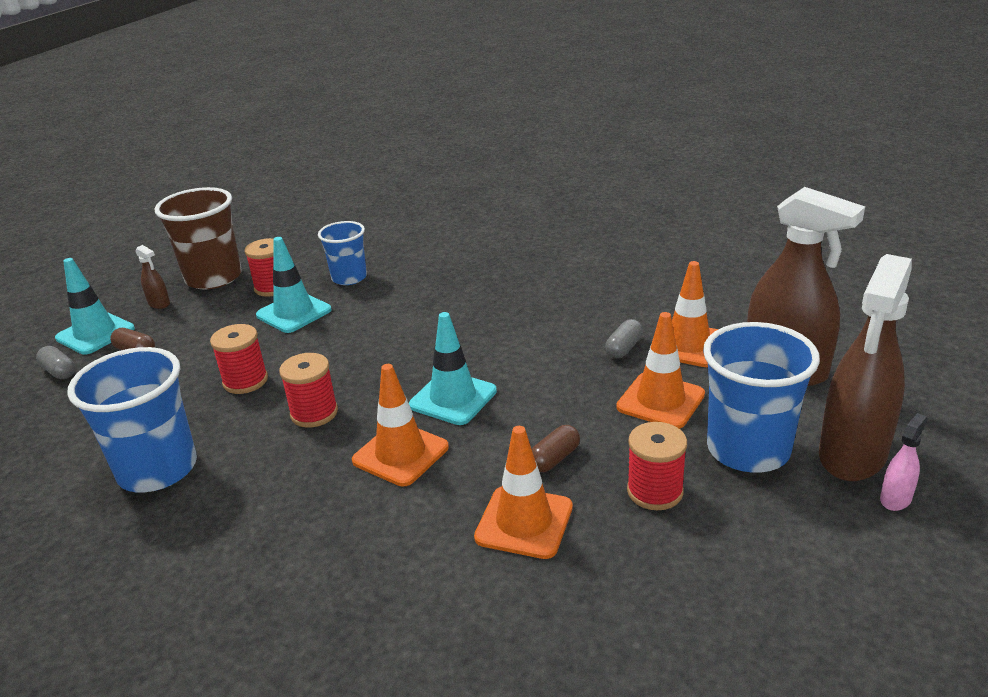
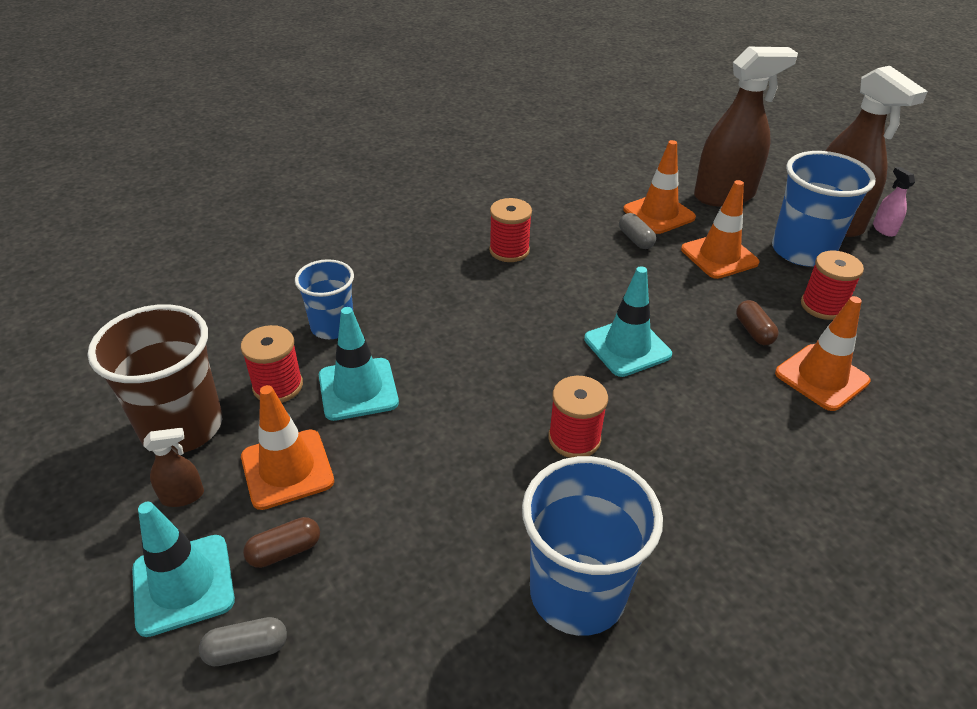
camera: 60 degrees left, 10 degrees up
(245, 381) = (464, 470): red spool -> red spool (509, 251)
(400, 454) = (686, 407): orange traffic cone -> orange traffic cone (287, 469)

